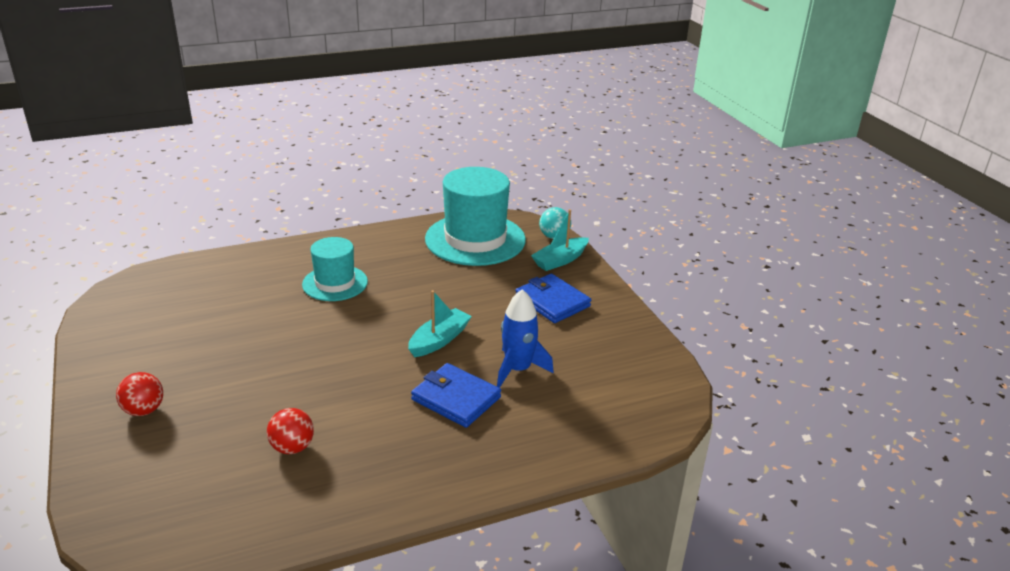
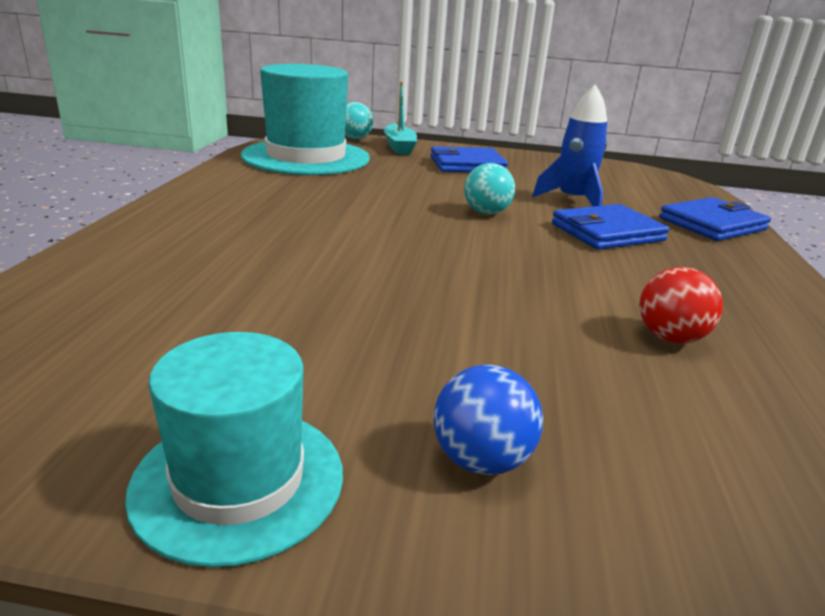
camera: 60 degrees left, 5 degrees down
(144, 410) = (481, 460): red ball -> blue ball
(335, 283) = (282, 226): turquoise hat -> turquoise hat (238, 480)
(439, 340) = (486, 213): turquoise boat -> turquoise ball
(540, 449) = (712, 224): none -> blue wallet

